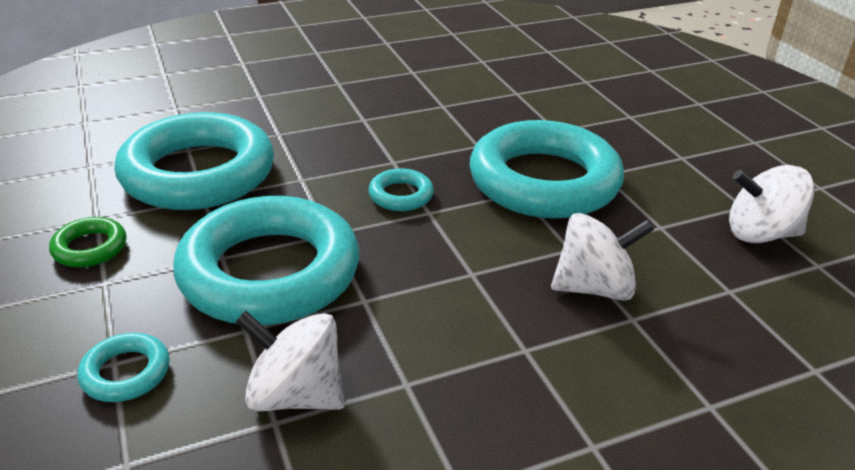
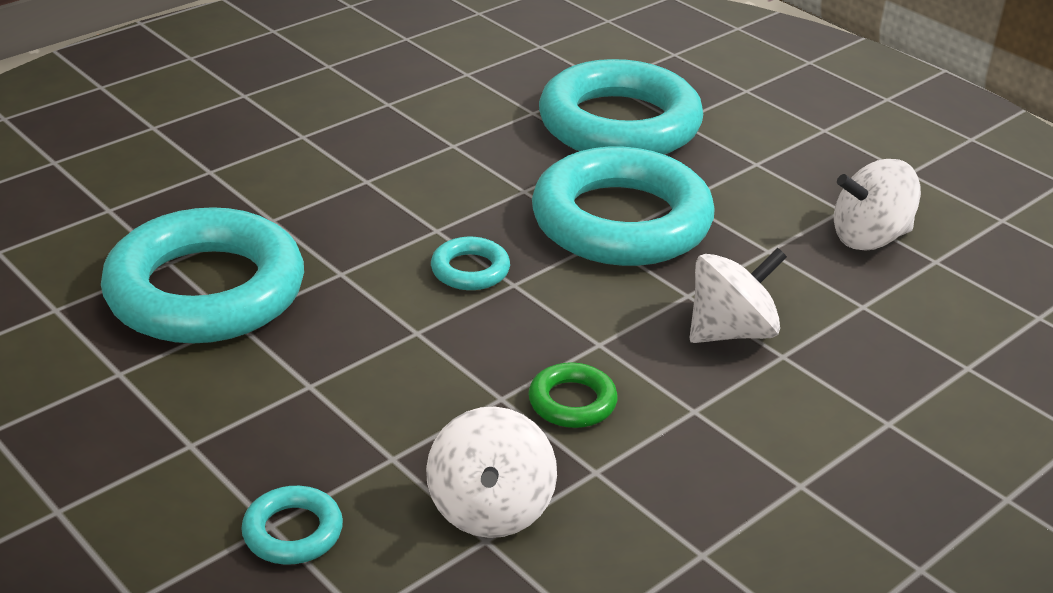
camera: 20 degrees left, 0 degrees up
(90, 248) = (140, 409): green ring -> green ring (572, 402)
(269, 272) = (377, 390): turquoise ring -> turquoise ring (619, 124)
(296, 395) = (490, 509): white spinning top -> white spinning top turned 90 degrees counterclockwise

